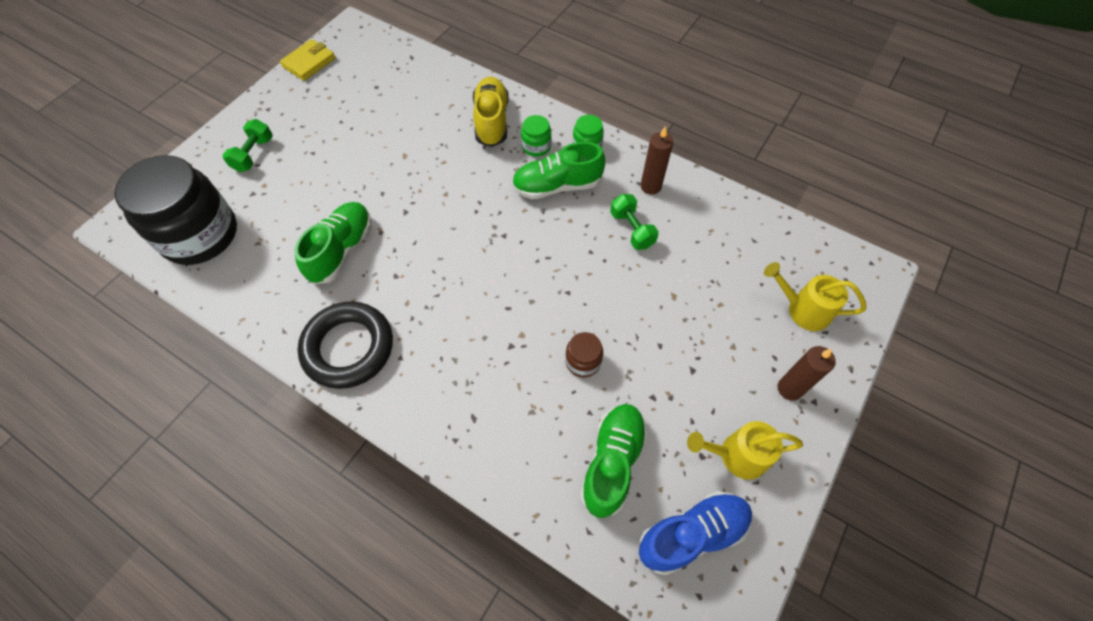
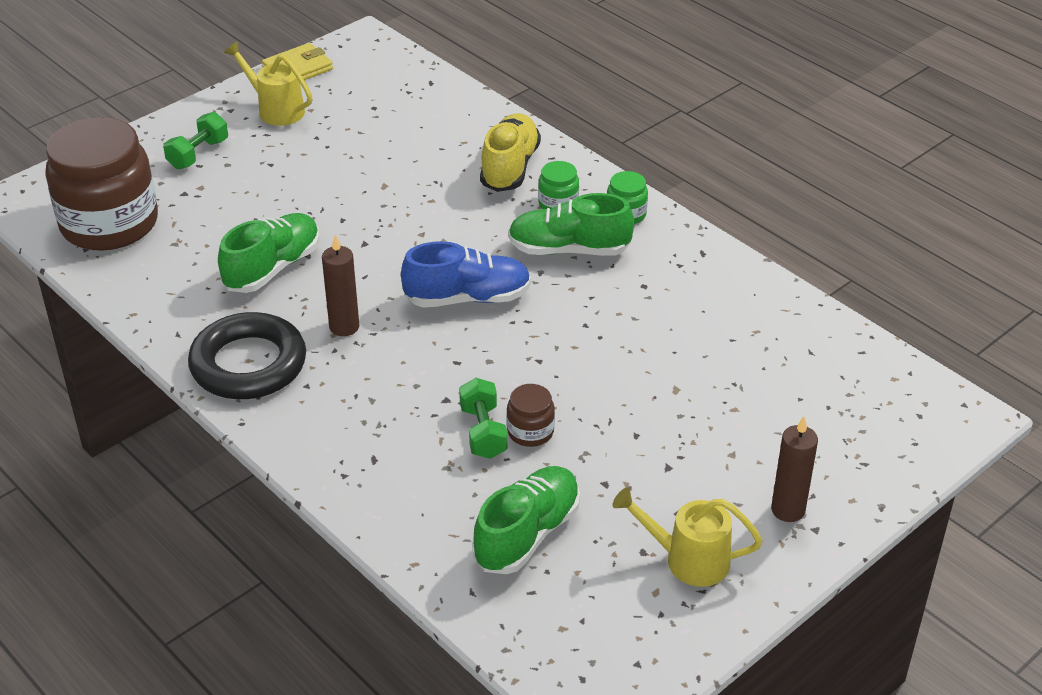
camera: 15 degrees right, 20 degrees down
(200, 235) = (109, 224): black jar -> brown jar
(632, 229) = (649, 312): green dumbbell -> green dumbbell (483, 432)
(650, 186) = (694, 271): brown candle -> brown candle (344, 327)
(692, 534) = (598, 621): blue shoe -> blue shoe (467, 298)
(802, 309) = (843, 434): yellow watering can -> yellow watering can (275, 109)

